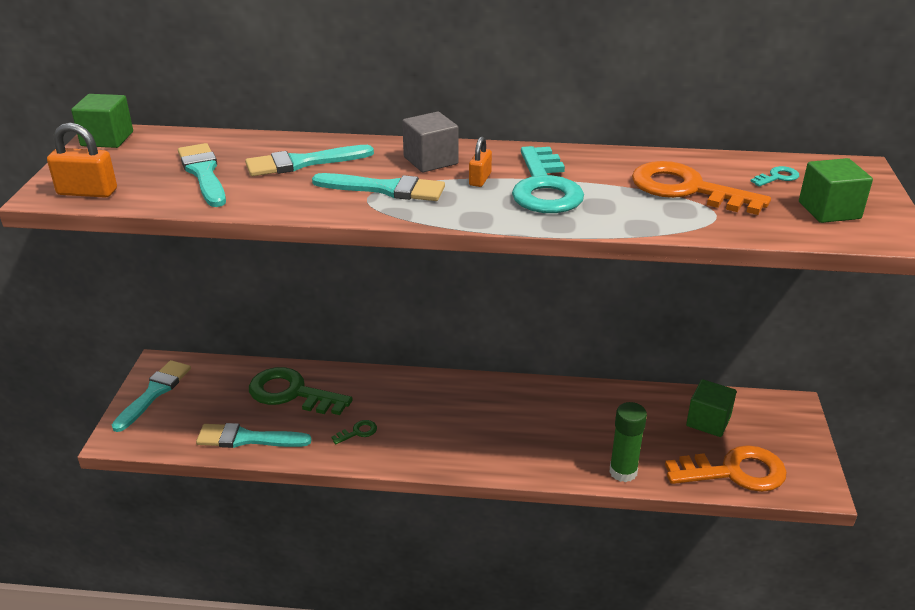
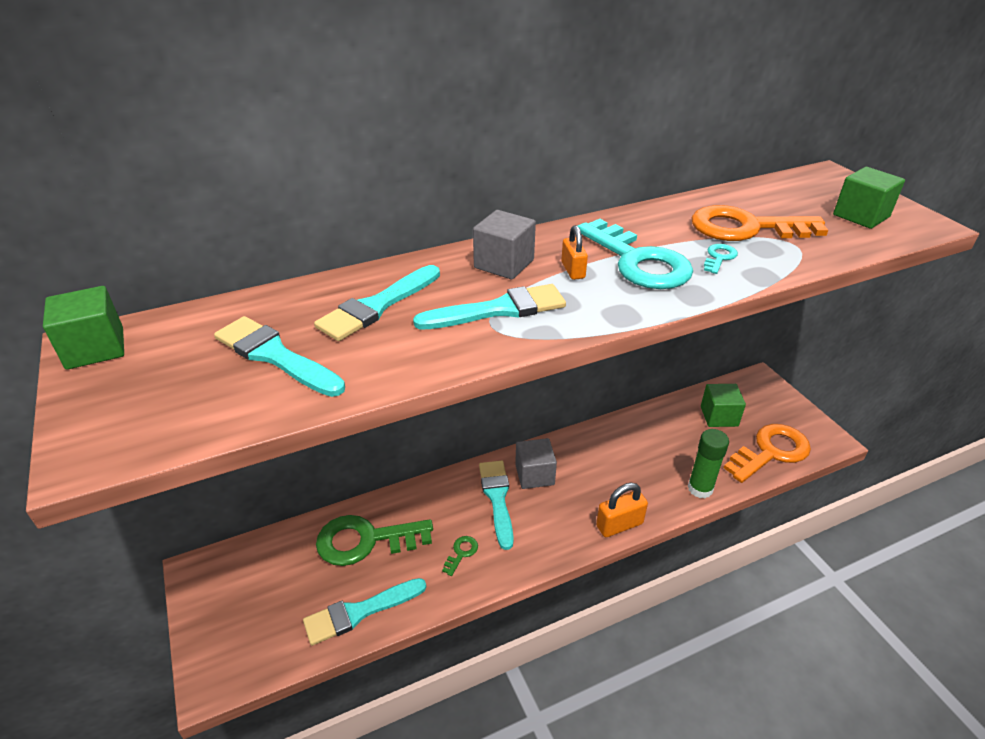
camera: 30 degrees left, 5 degrees up
(87, 192) = (143, 434): orange padlock -> orange padlock (619, 525)
(154, 393) = (215, 607): turquoise brush -> turquoise brush (497, 498)
(473, 400) = (534, 475): none -> grey cube
(777, 177) = (791, 197): turquoise key -> turquoise key (719, 257)

